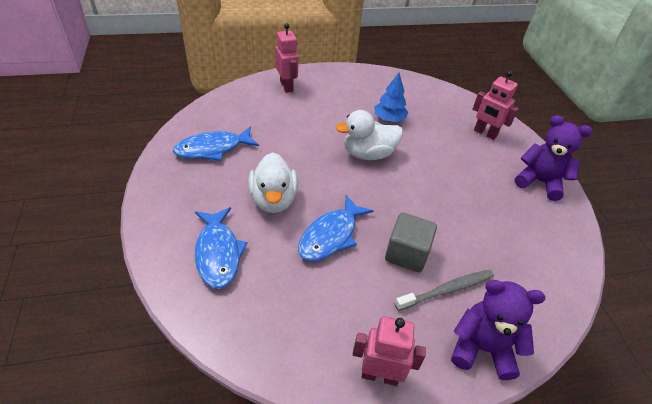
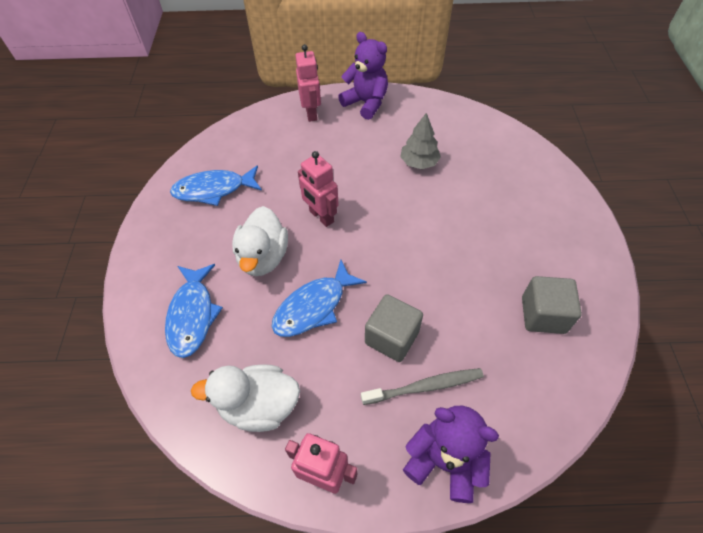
camera: 15 degrees right, 10 degrees up
(368, 154) = (382, 207): white duck -> white duck (259, 405)
(389, 119) = (419, 162): blue tree -> grey tree
(485, 133) = (531, 188): pink robot -> pink robot (321, 217)
(524, 225) = (543, 315): none -> grey cube
(539, 182) = (580, 260): purple teddy bear -> purple teddy bear (366, 103)

